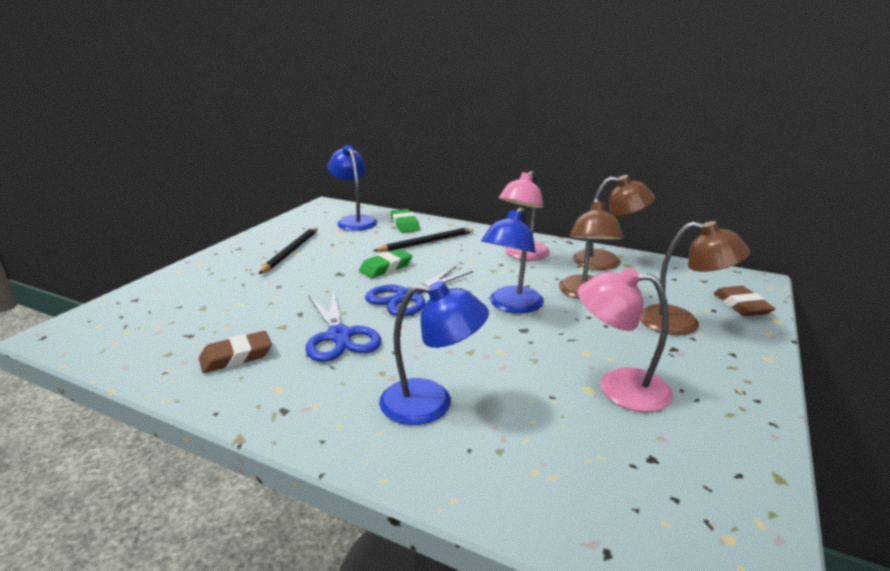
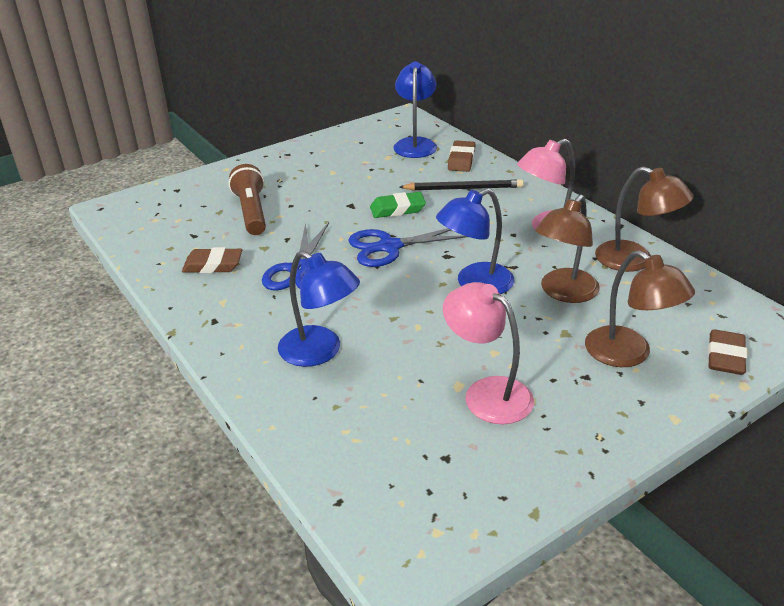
camera: 30 degrees right, 10 degrees up
(241, 300) = (251, 212): none -> brown flashlight
(291, 251) = (328, 169): black pencil -> none
(404, 224) = (461, 160): green eraser -> brown eraser

